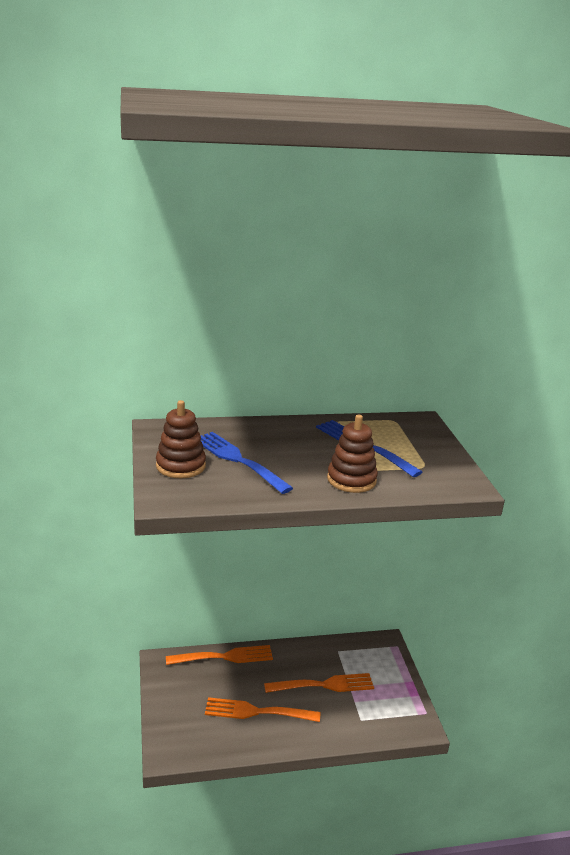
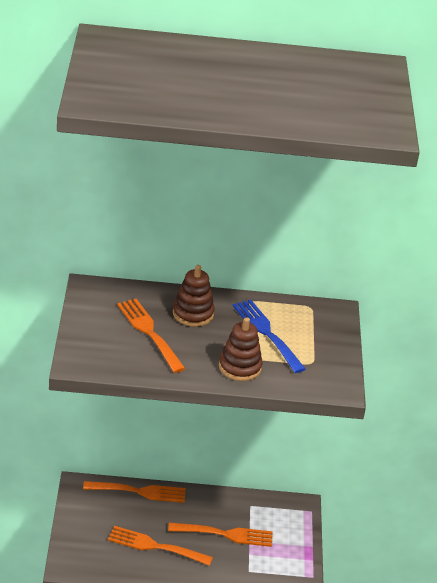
camera: 10 degrees right, 10 degrees up
(180, 466) = (98, 331): brown stacking toy -> brown stacking toy (193, 314)
(238, 460) = (149, 333): blue fork -> orange fork

